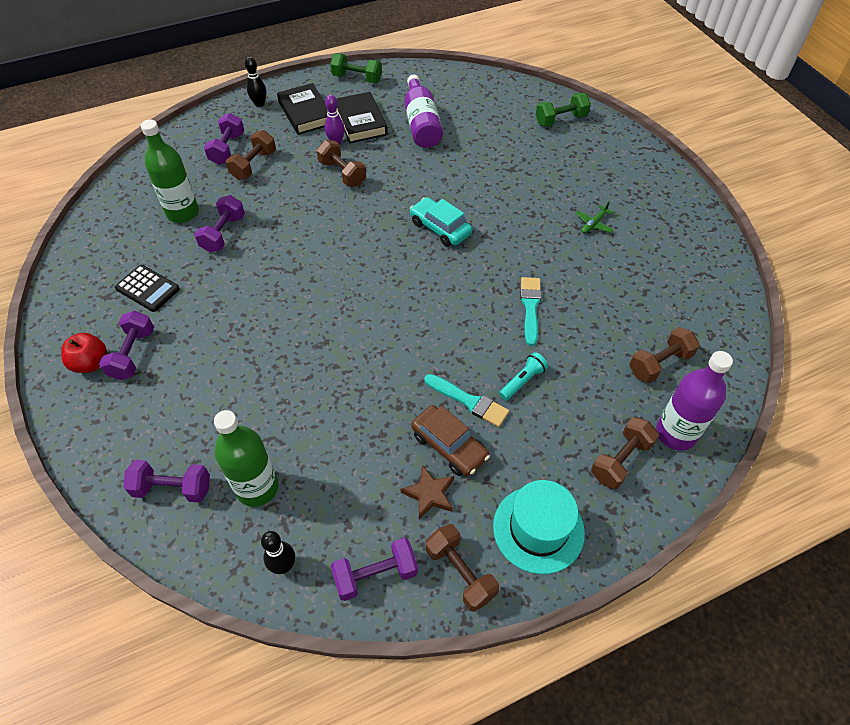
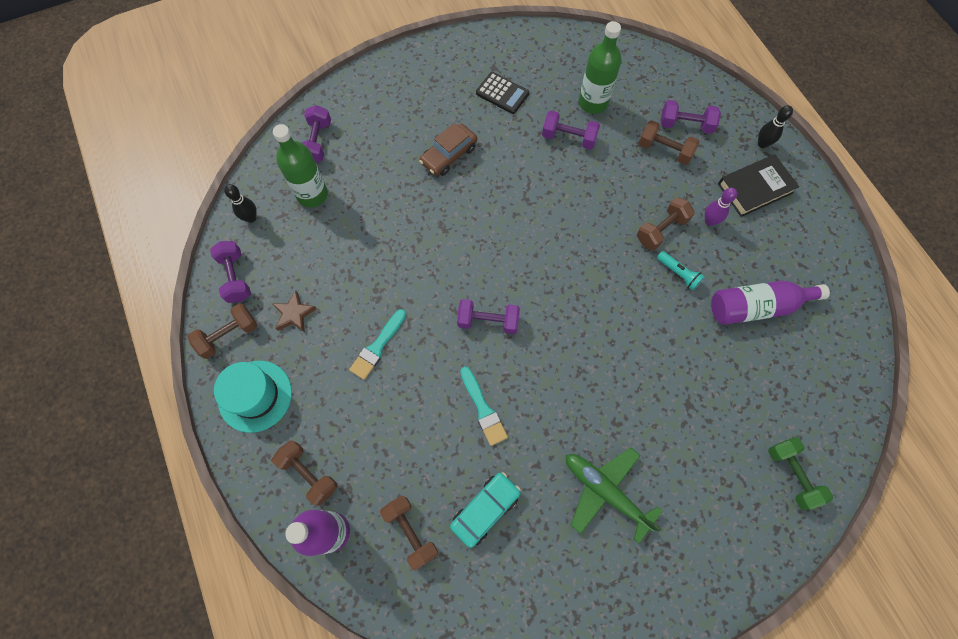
camera: 90 degrees right, 15 degrees up
(91, 363) = (427, 72): red apple -> none
(133, 354) = (435, 96): purple dumbbell -> purple dumbbell (488, 321)
(148, 289) = (502, 93): black calculator -> black calculator turned 90 degrees counterclockwise
(357, 78) = (829, 235): green dumbbell -> none
(360, 121) = (749, 243): black book -> none
(440, 228) = (587, 325): turquoise car -> turquoise car (485, 509)
(449, 446) = (335, 329): brown car -> brown car (449, 155)
(522, 381) = (396, 394): turquoise flashlight -> turquoise flashlight (678, 273)
(530, 307) = (483, 409): turquoise brush -> turquoise brush turned 60 degrees clockwise
(593, 224) = (605, 491): green plane -> green plane, size x2.09

